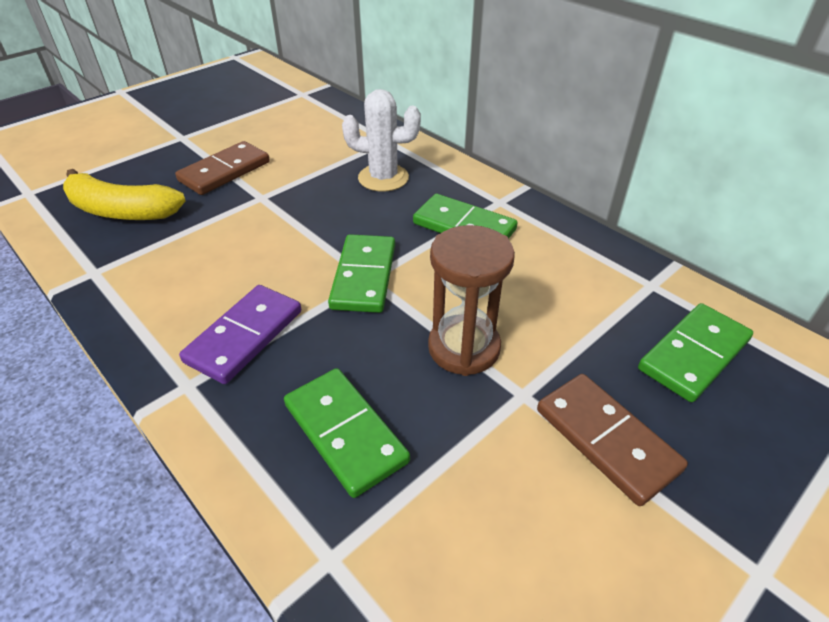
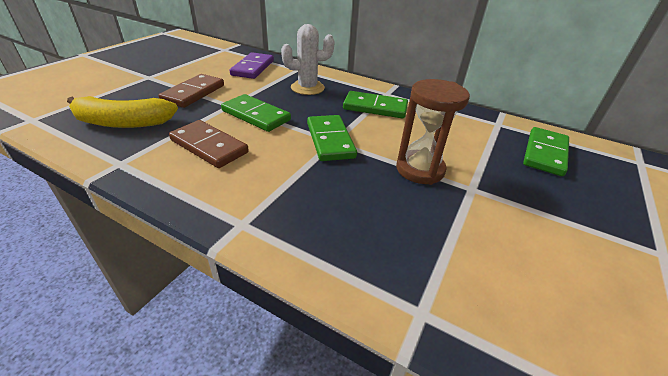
camera: 20 degrees left, 5 degrees down
(244, 336) = (268, 185): purple domino -> purple domino (253, 68)
(345, 433) = (378, 231): green domino -> green domino (256, 115)
(606, 439) = (535, 203): brown domino -> brown domino (209, 146)

